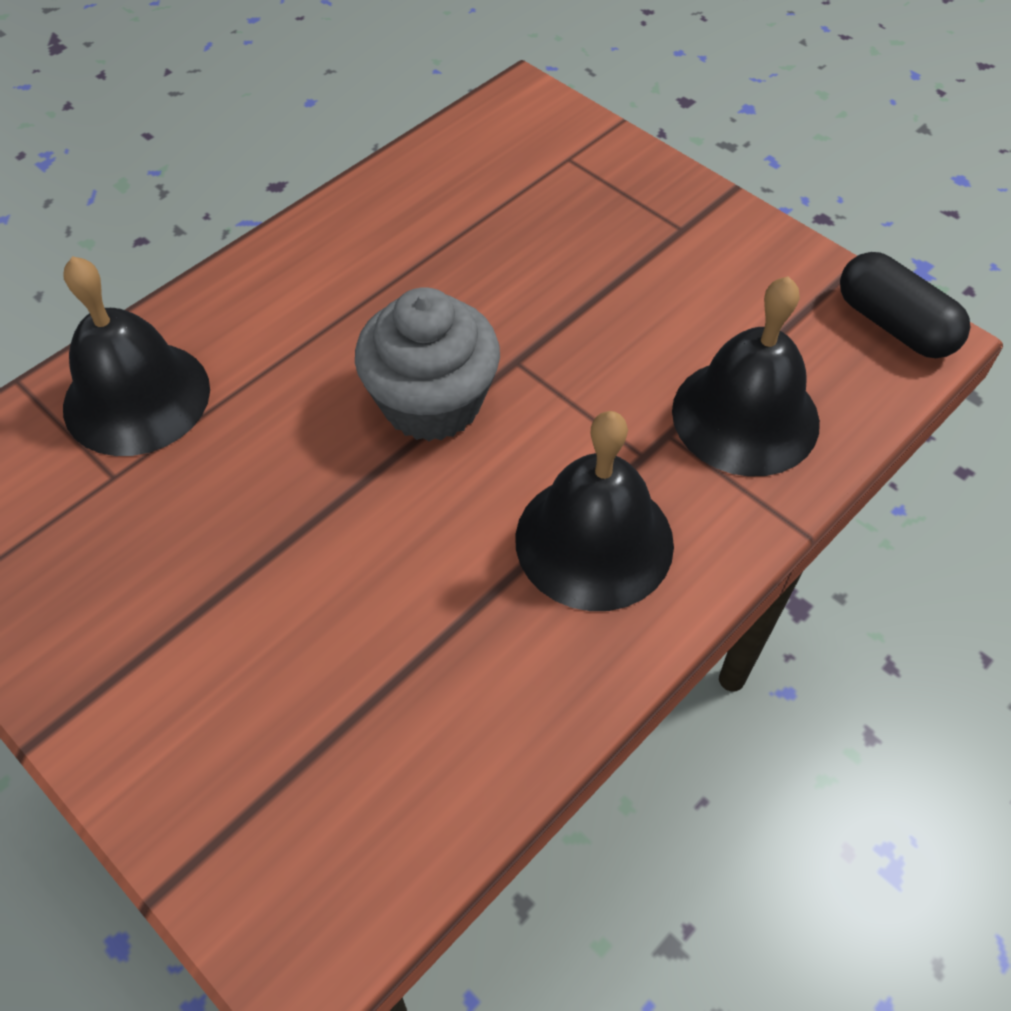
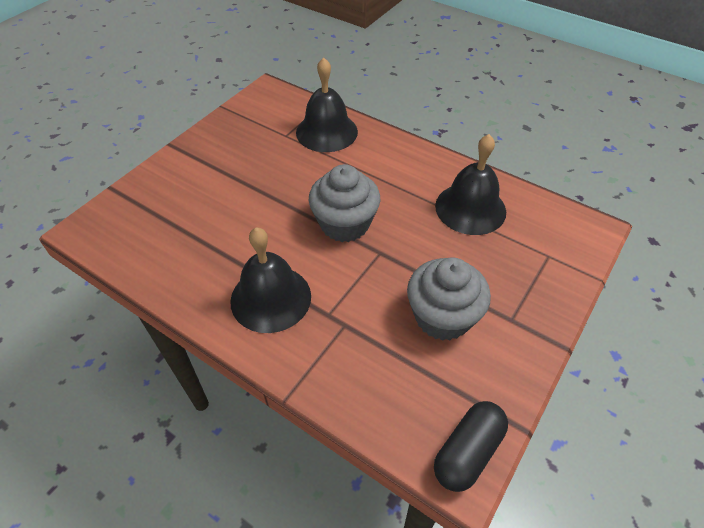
camera: 80 degrees right, 5 degrees down
(668, 305) = (442, 317): none -> grey cupcake
(745, 416) = (365, 362): black bell -> black bell (470, 208)

